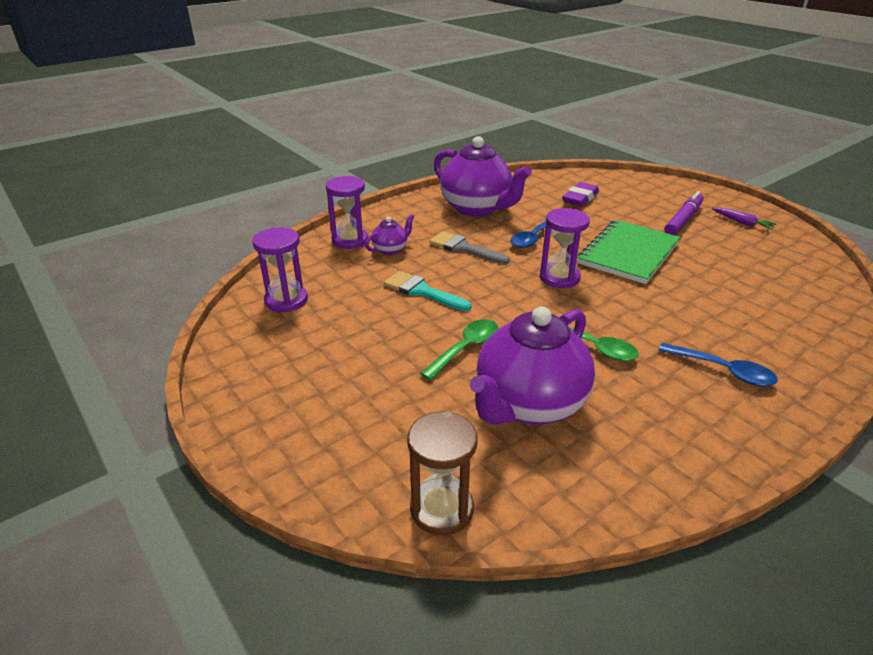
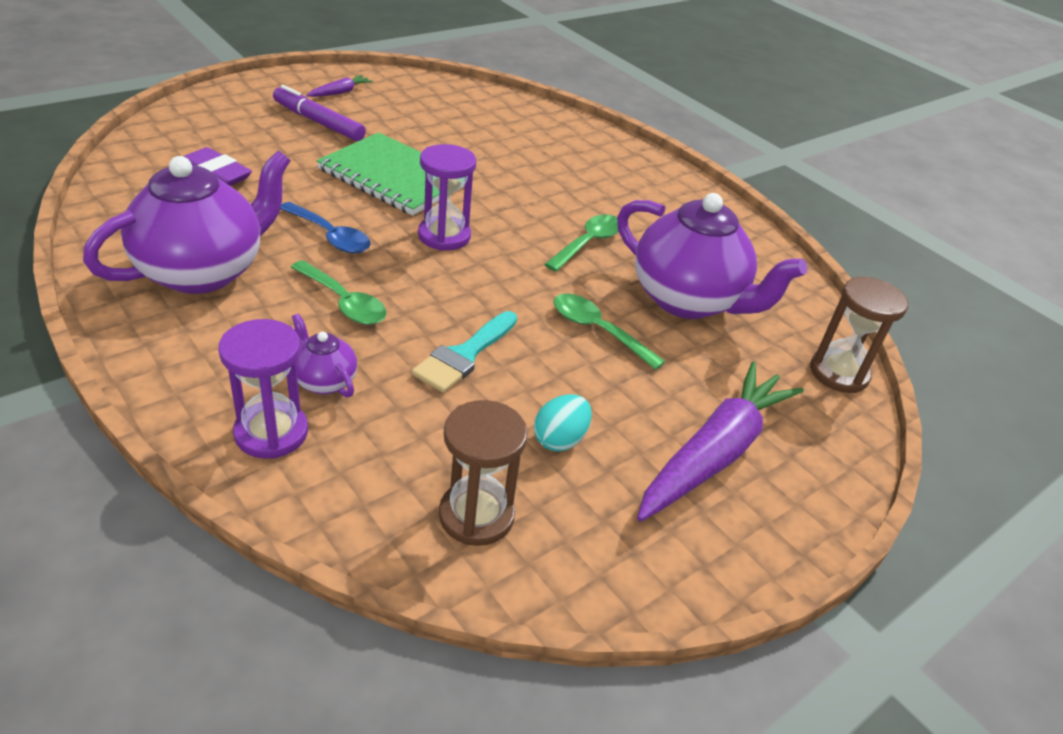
camera: 95 degrees left, 5 degrees up
(286, 300) = (476, 515): purple hourglass -> brown hourglass
(330, 401) = (715, 453): none -> purple carrot
(345, 329) = (560, 439): none -> turquoise egg
(464, 248) = (343, 302): grey brush -> green spoon
(723, 370) = (619, 184): blue spoon -> none

